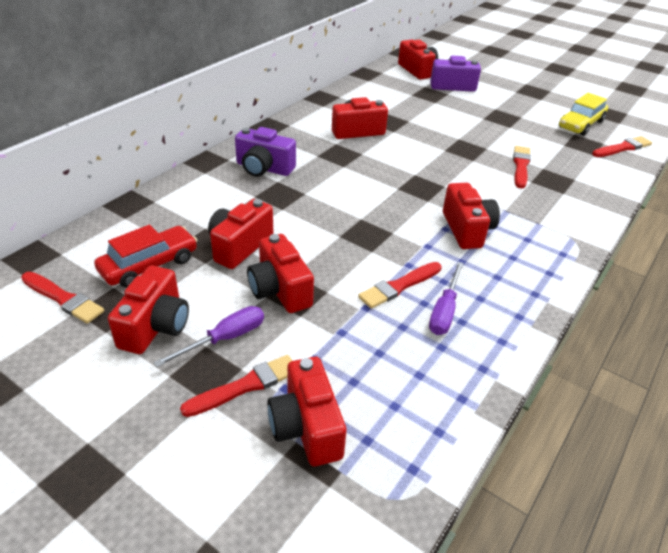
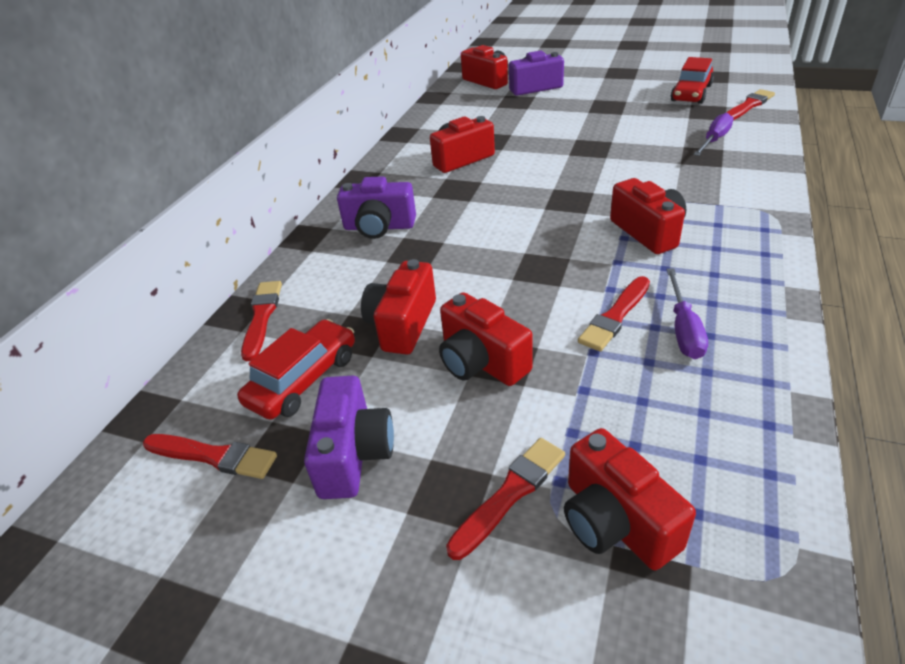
camera: 10 degrees left, 0 degrees up
(155, 326) = (354, 454): red camera -> purple camera
(225, 339) = (450, 442): purple screwdriver -> purple screwdriver (714, 140)
(521, 166) = (659, 150): red brush -> red brush (262, 317)
(580, 124) = (691, 93): yellow car -> red car

